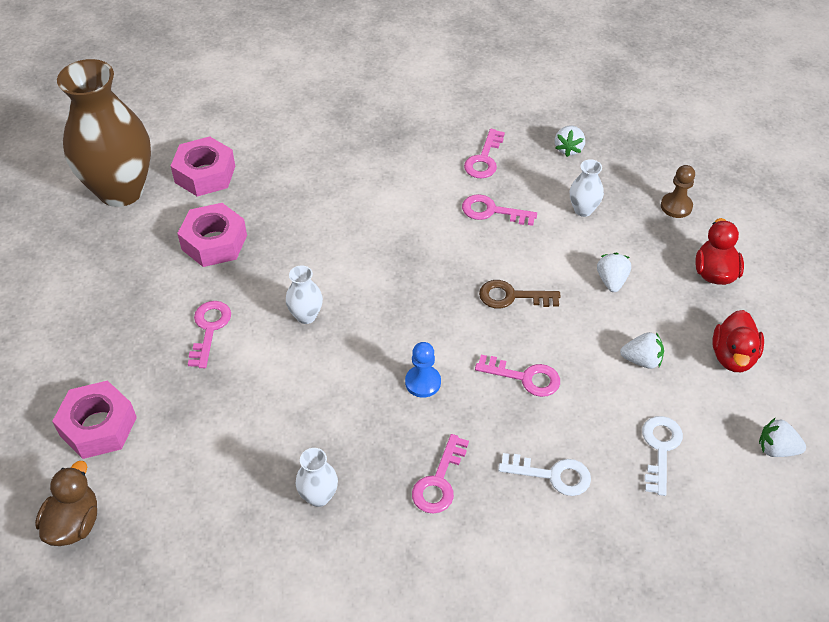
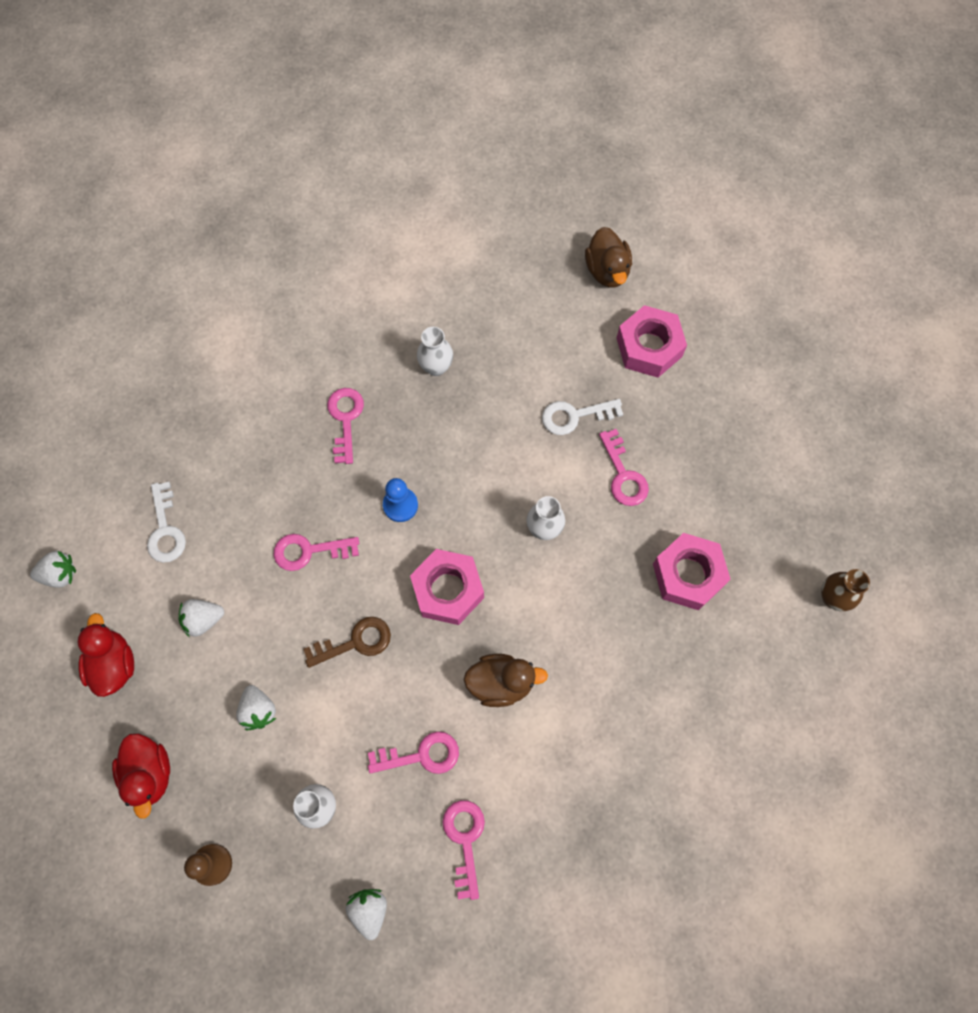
camera: 155 degrees right, 20 degrees up
(121, 190) = (832, 598): brown vase -> brown vase, size x0.41
(205, 174) = (764, 663): pink nut -> pink nut (448, 590)
(407, 230) = (501, 683): none -> brown duck
(552, 475) = (253, 465): white key -> white key (575, 416)

